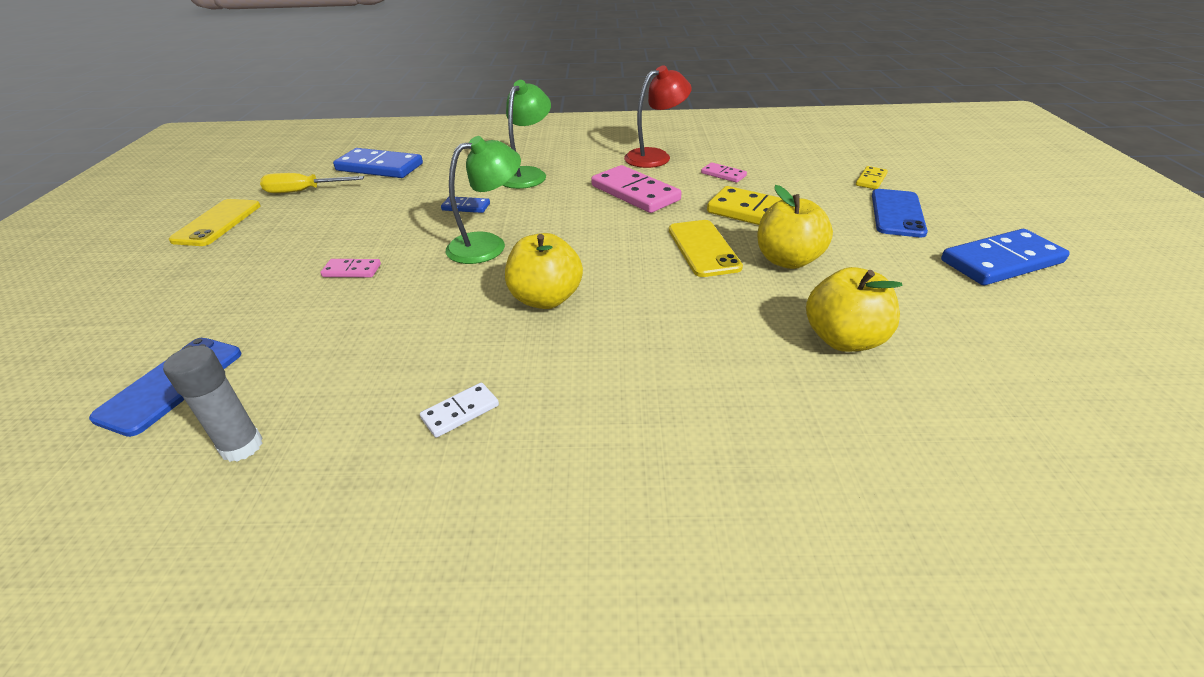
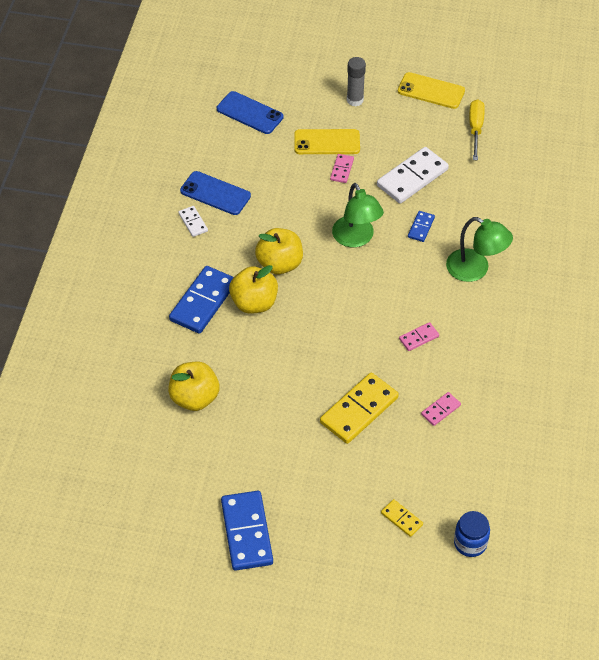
camera: 100 degrees right, 15 degrees up
(242, 446) = (196, 147): grey glue stick -> grey glue stick (355, 100)
(379, 167) = (515, 171): blue domino -> blue domino (203, 302)
(379, 220) = (412, 177): none -> white domino
(635, 193) = (419, 338): pink domino -> pink domino, size x0.49
(655, 156) = (495, 369): red lamp -> none
(703, 248) = (316, 359): yellow phone -> yellow phone (327, 142)
(787, 260) = (286, 403): yellow apple -> yellow apple (254, 303)
(860, 151) = (470, 543): none -> blue jar
(897, 213) = (334, 506): blue phone -> blue phone (215, 193)

